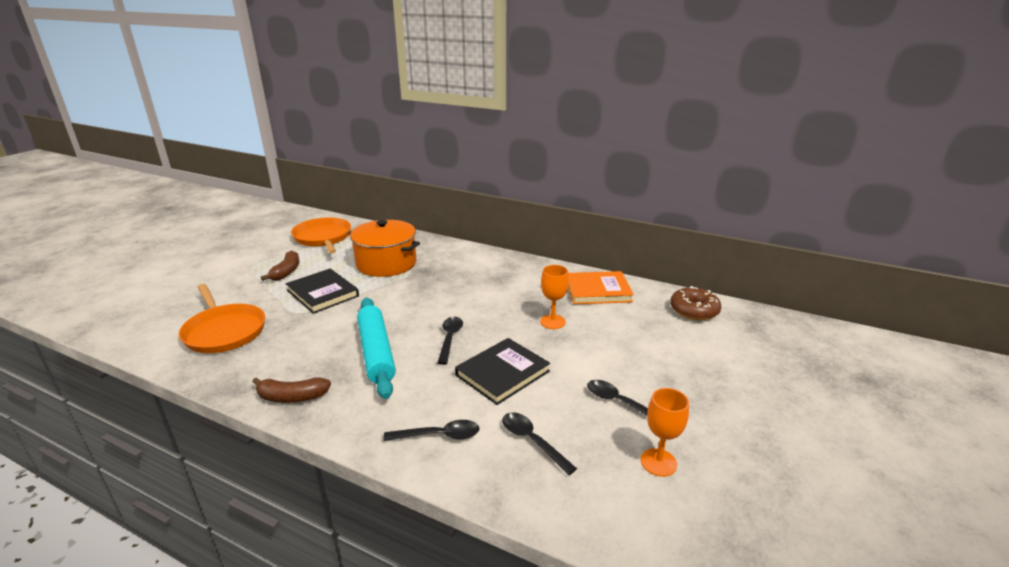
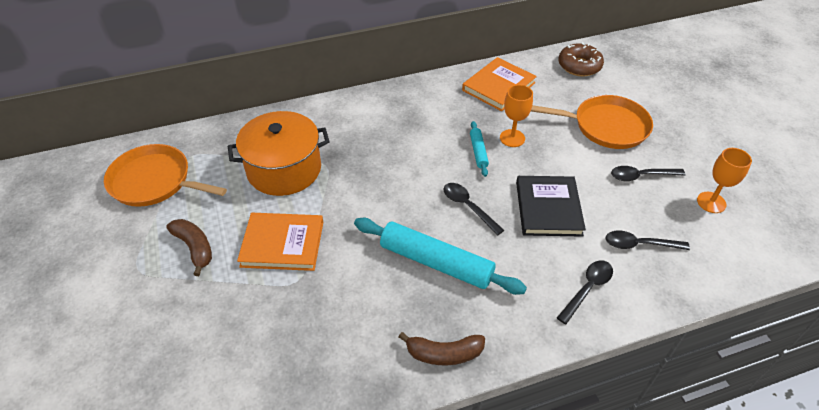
camera: 45 degrees left, 20 degrees up
(224, 331) = (262, 354): orange pan -> orange pan (606, 126)
(292, 397) = (444, 353): brown banana -> brown banana turned 45 degrees clockwise
(322, 293) = (282, 244): black book -> orange book
(513, 316) = (478, 152): none -> turquoise rolling pin

